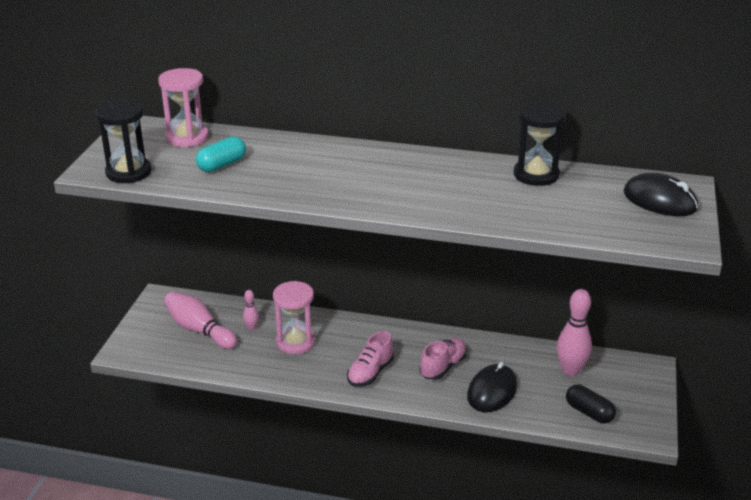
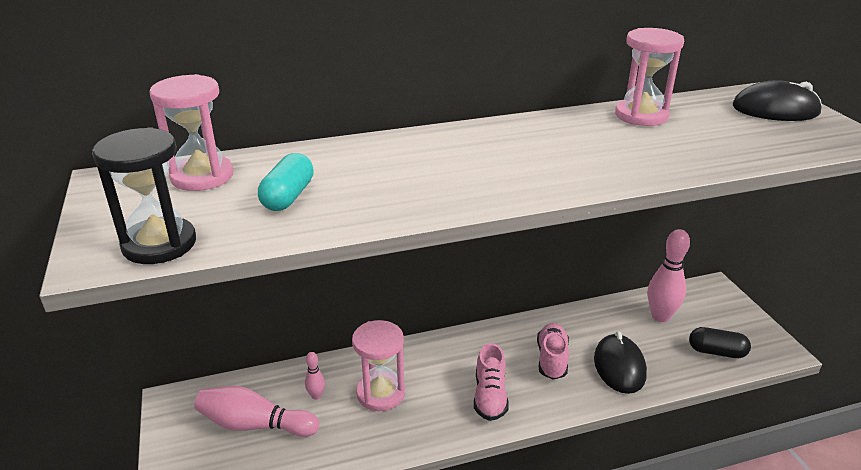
camera: 30 degrees left, 0 degrees up
(536, 175) = (641, 115): black hourglass -> pink hourglass

